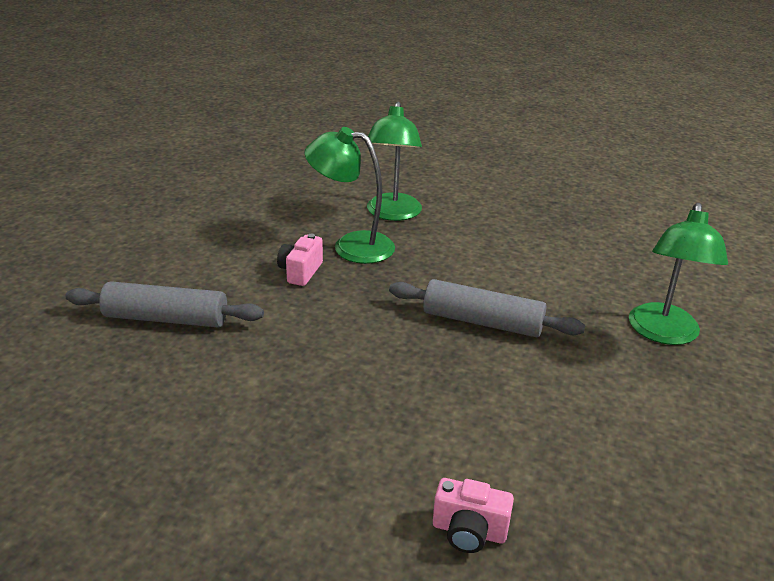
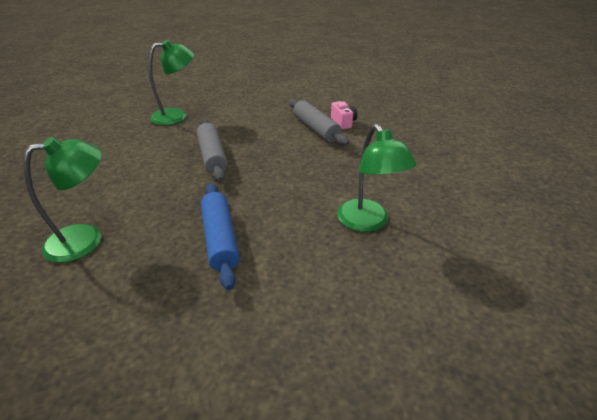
camera: 125 degrees left, 5 degrees up
(166, 319) = (338, 265): grey rolling pin -> grey rolling pin (316, 129)
(300, 272) = (220, 239): pink camera -> blue rolling pin
(351, 246) = (161, 234): green lamp -> green lamp (368, 222)

